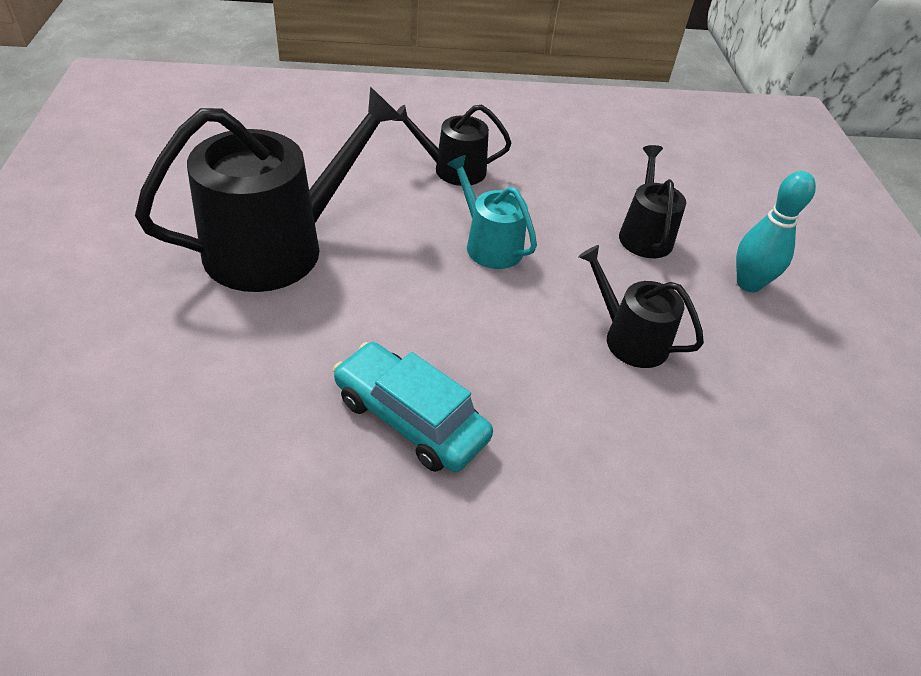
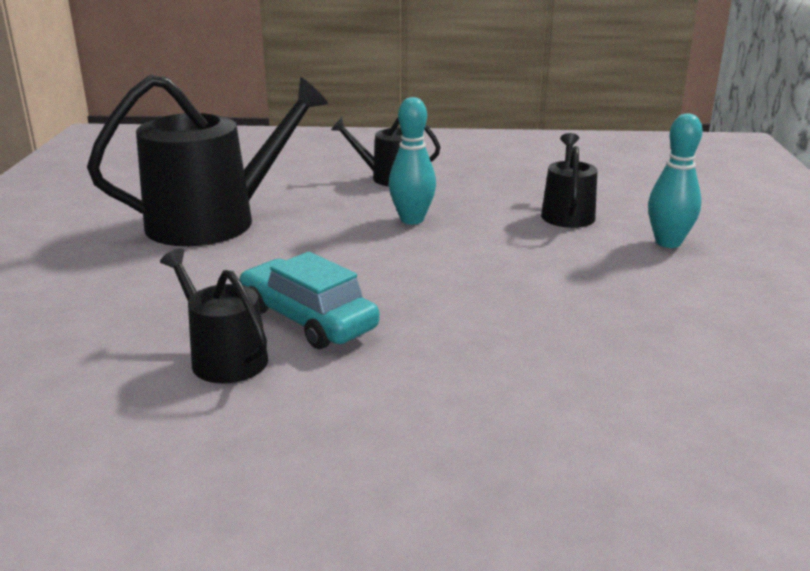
camera: 10 degrees right, 20 degrees down
(489, 244) = (412, 220): turquoise watering can -> turquoise bowling pin
(629, 338) = (536, 274): black watering can -> black watering can (223, 357)

